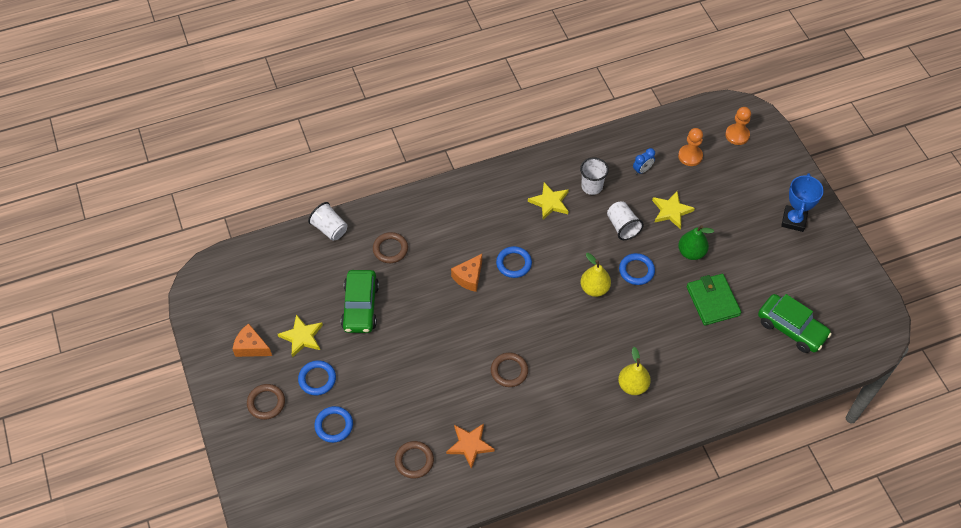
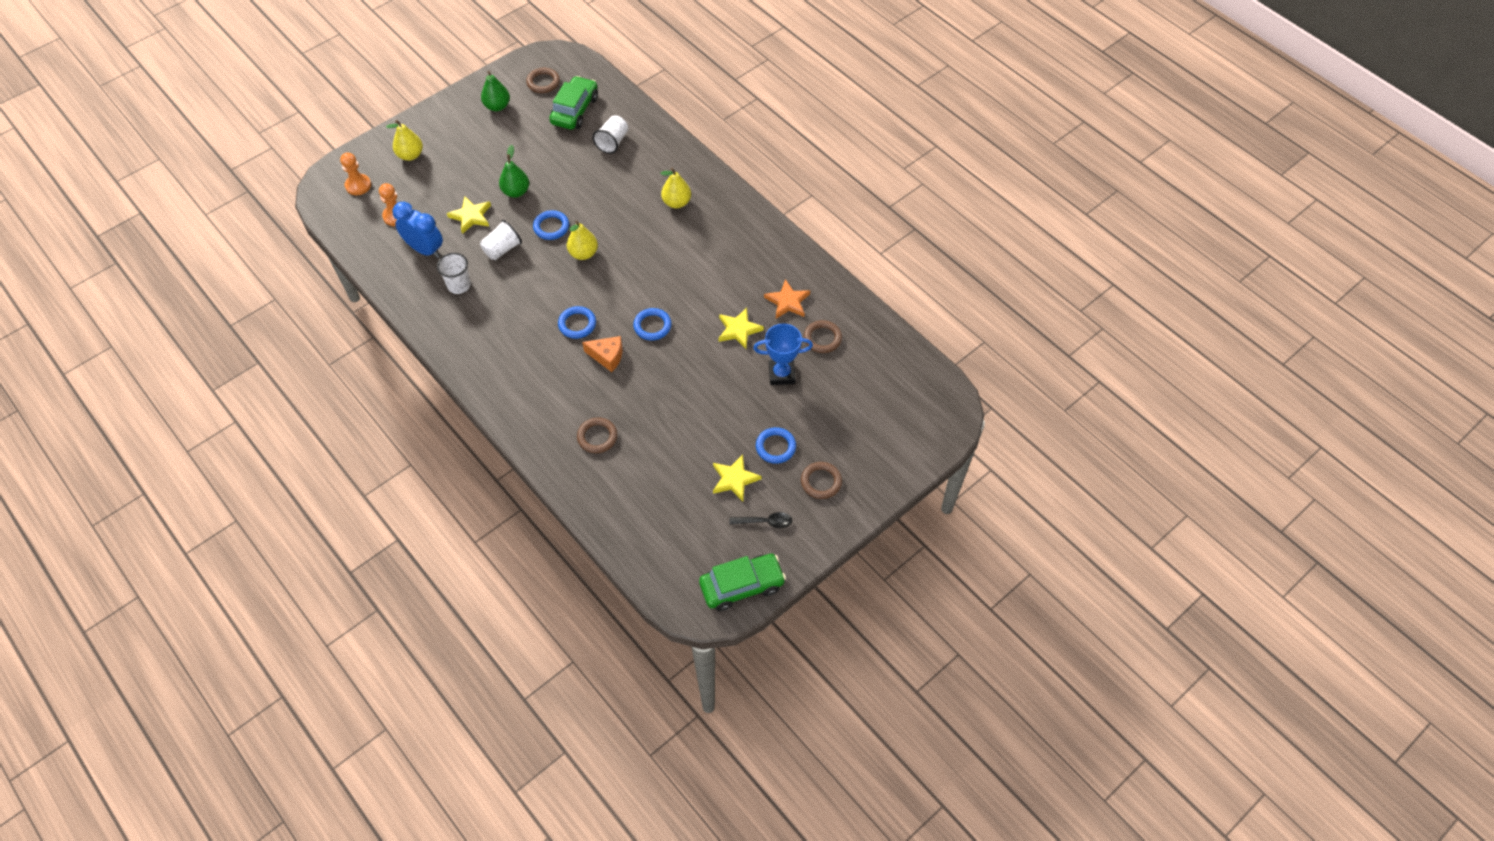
camera: 110 degrees left, 0 degrees up
(251, 347) = (765, 522): orange cheese -> black spoon
(330, 229) = (590, 505): white cup -> white cup (612, 142)
(334, 425) = (818, 414): blue ring -> blue ring (652, 326)
(360, 307) = (678, 439): green car -> green car (742, 586)
(509, 371) = (700, 294): brown ring -> brown ring (543, 82)
(550, 202) = (490, 315): yellow star -> yellow star (739, 330)
(642, 170) = (425, 249): blue clock -> blue clock, size x1.92
(712, 301) = (565, 166): green wallet -> none
(765, 179) = (410, 155): none -> yellow pear
(793, 220) = (454, 127): blue trophy -> blue trophy (781, 374)
(815, 262) = (497, 106): none -> green pear

